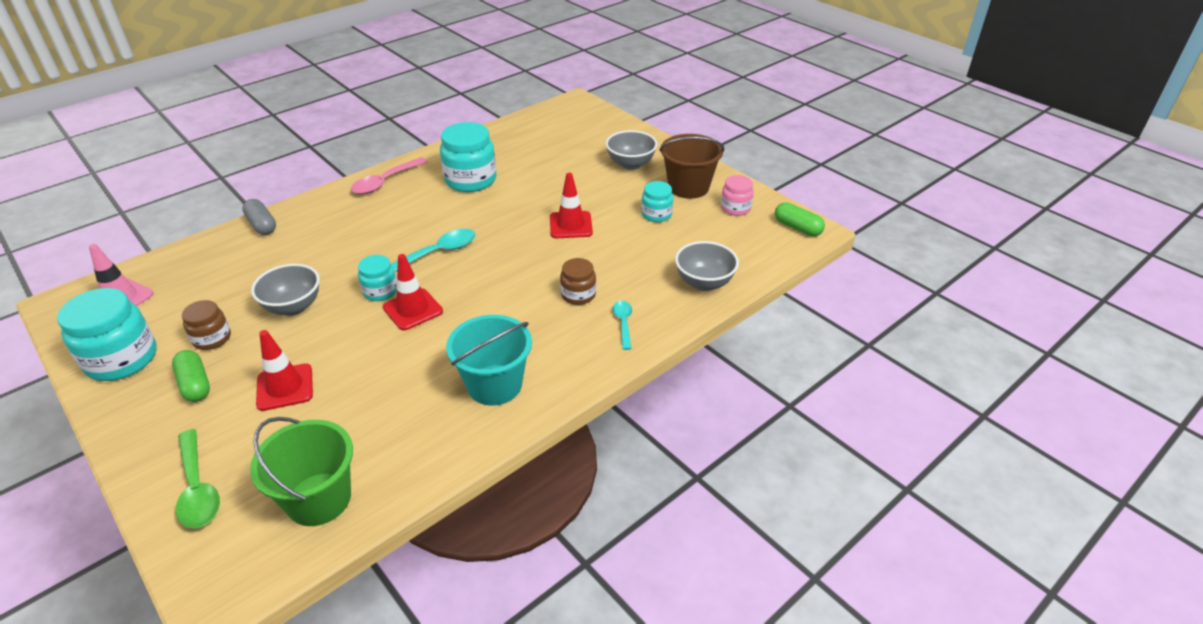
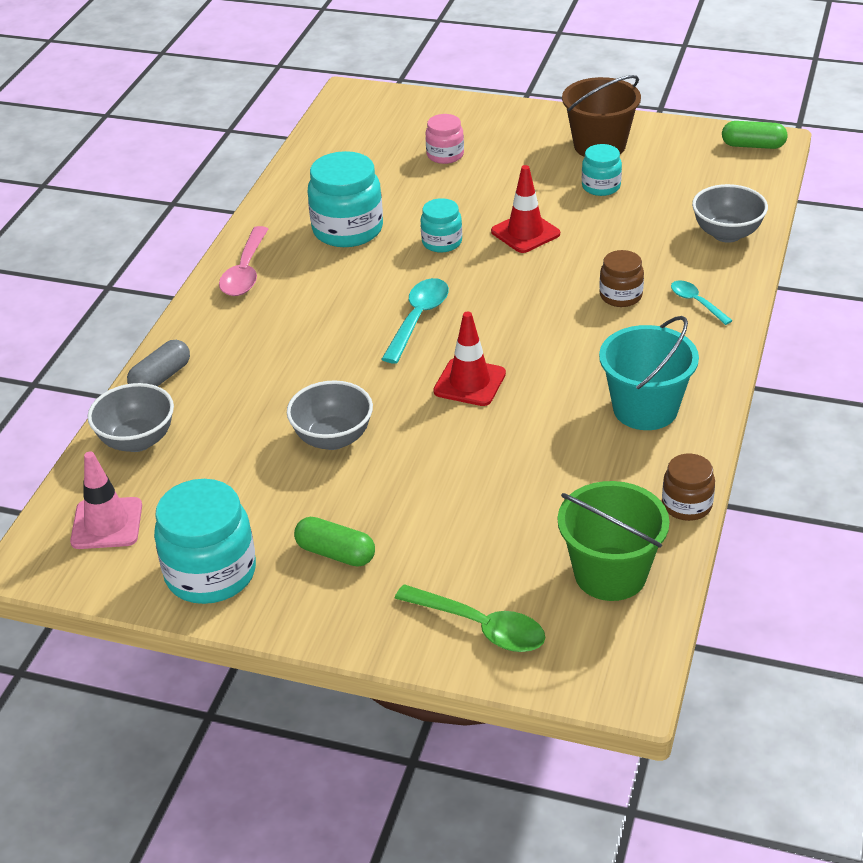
camera: 30 degrees left, 0 degrees up
(212, 338) = (286, 507): brown jar -> brown jar (687, 505)
(262, 225) = (161, 378): grey capsule -> grey capsule turned 75 degrees counterclockwise
(285, 387) = (438, 509): red traffic cone -> none
(380, 291) = (409, 381): turquoise jar -> turquoise jar (442, 242)
(630, 164) = (508, 144): grey bowl -> grey bowl (137, 440)
(735, 208) = (672, 149): pink jar -> pink jar (445, 155)

